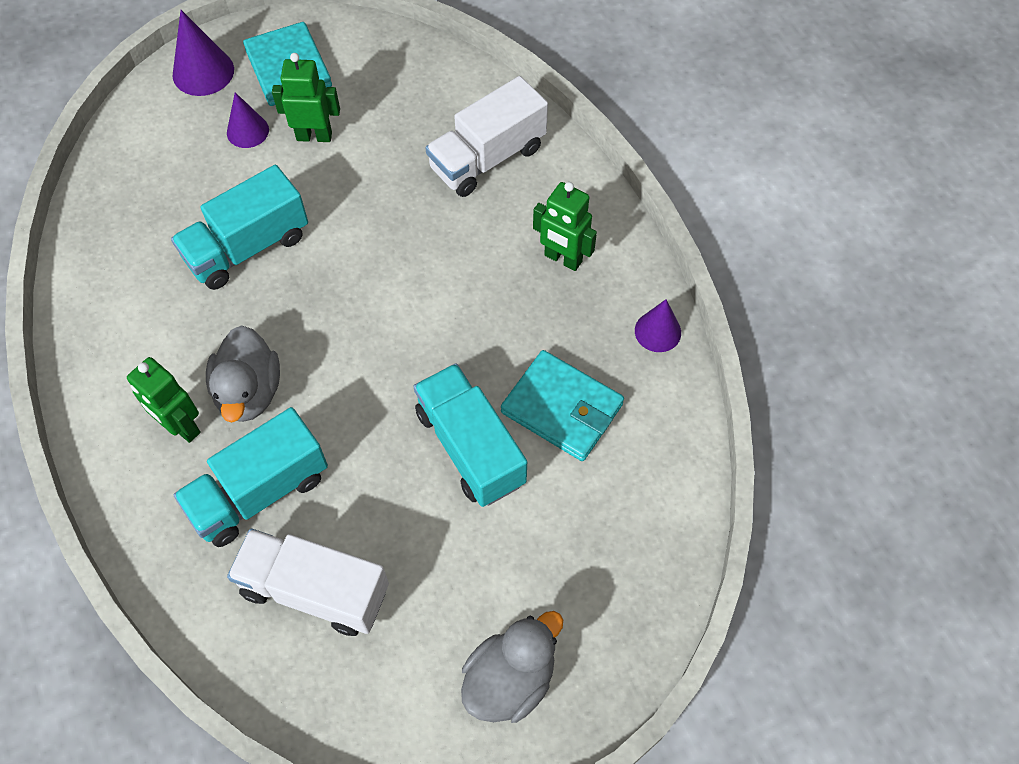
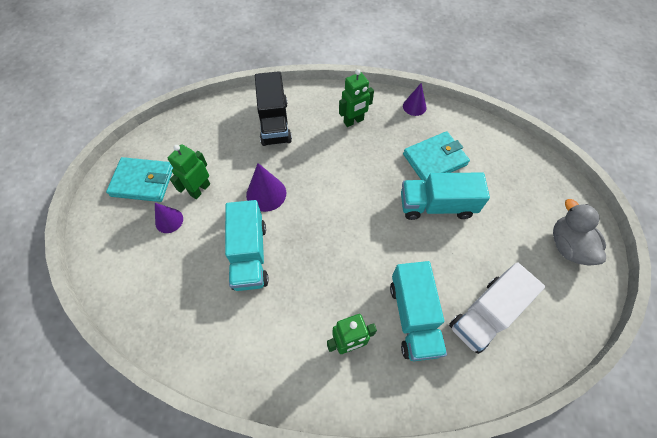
camera: 60 degrees left, 0 degrees up
(203, 72) = (106, 225): purple cone -> purple cone (266, 194)
(249, 392) = (346, 295): grey duck -> none
(487, 158) = (274, 122): white truck -> black truck

